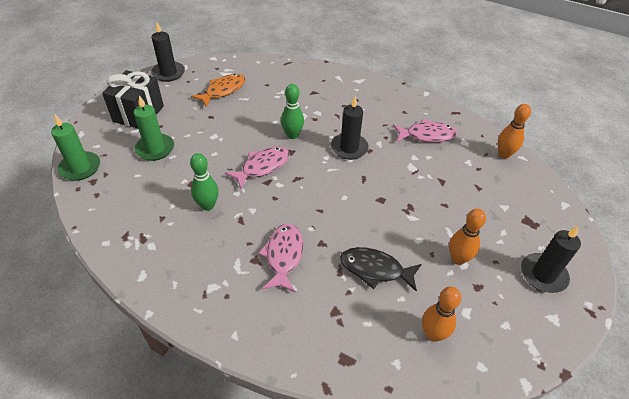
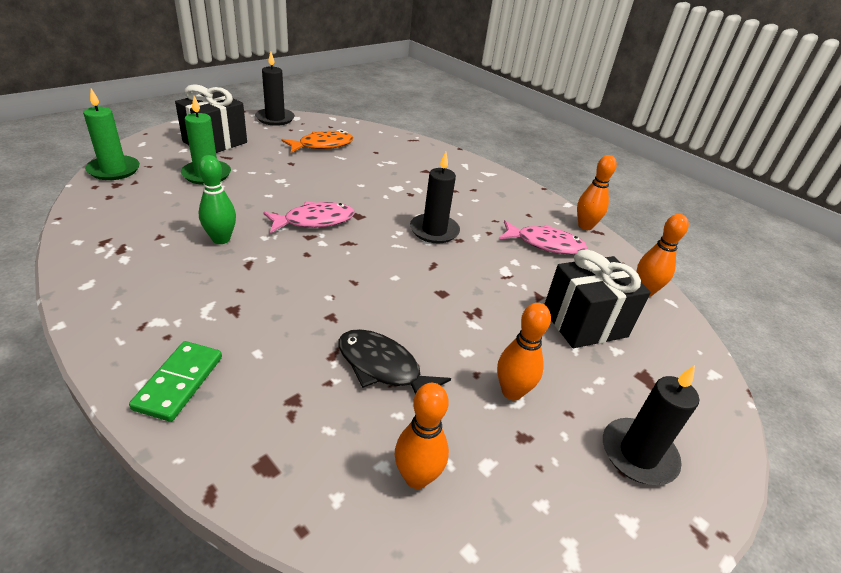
camera: 15 degrees right, 10 degrees down
(258, 325) = (179, 382): none -> green domino
(283, 256) = (272, 315): pink fish -> none
(292, 135) = (372, 202): green bowling pin -> none
(445, 110) = (585, 226): none -> orange bowling pin
(478, 193) = (584, 323): none -> black gift

